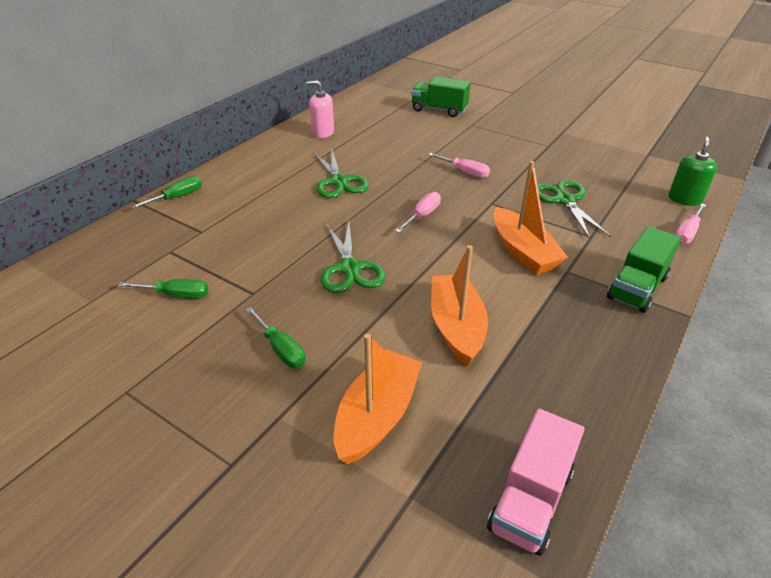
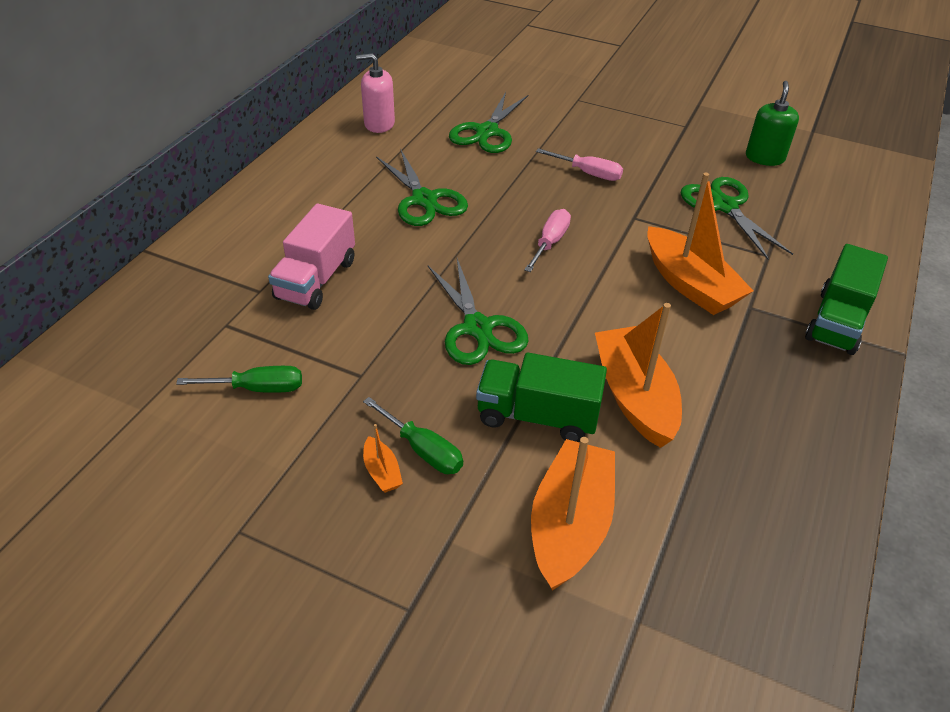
camera: 10 degrees left, 5 degrees up
(177, 197) = (206, 241): green screwdriver -> none
(245, 361) = (382, 472): none -> orange boat
(398, 141) = (487, 132): none -> green scissors
(439, 110) = (529, 78): green truck -> green truck (537, 416)
(530, 499) = (774, 604): pink truck -> pink truck (316, 279)
(684, 199) = (869, 193): green soap dispenser -> green soap dispenser (764, 158)
(687, 233) = (881, 241): pink screwdriver -> none

